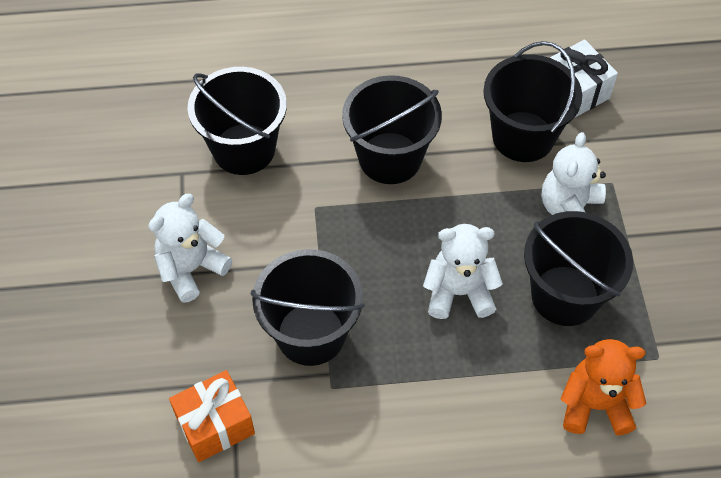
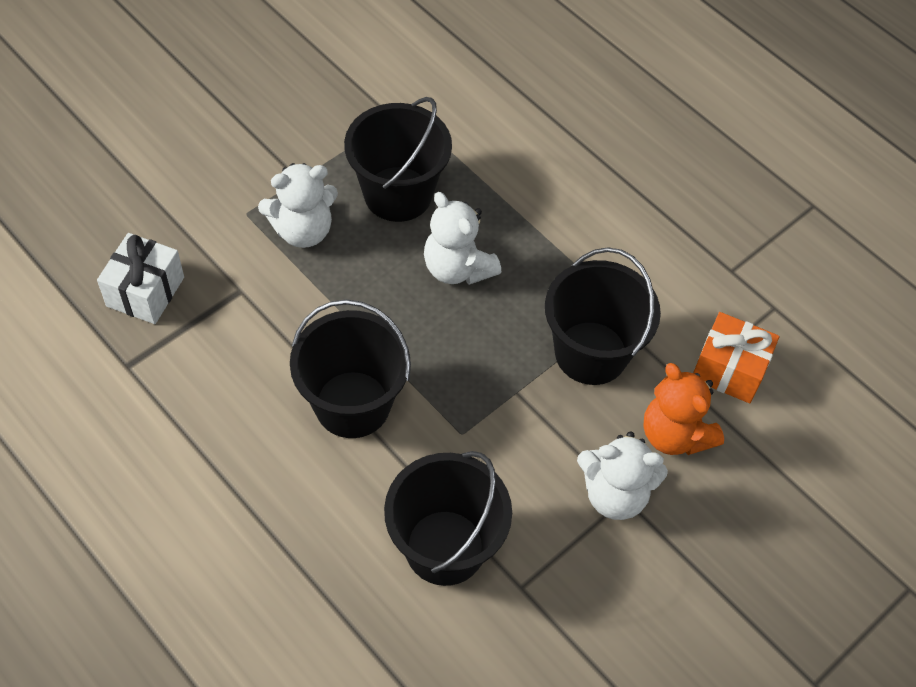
camera: 130 degrees left, 0 degrees up
(523, 137) = (240, 307): black bucket -> none
(595, 405) = (482, 133): orange teddy bear -> orange teddy bear (674, 434)

